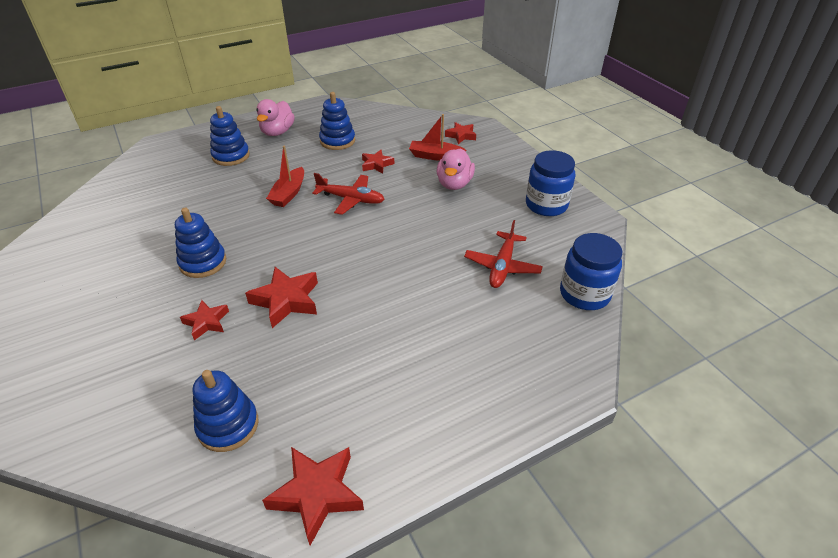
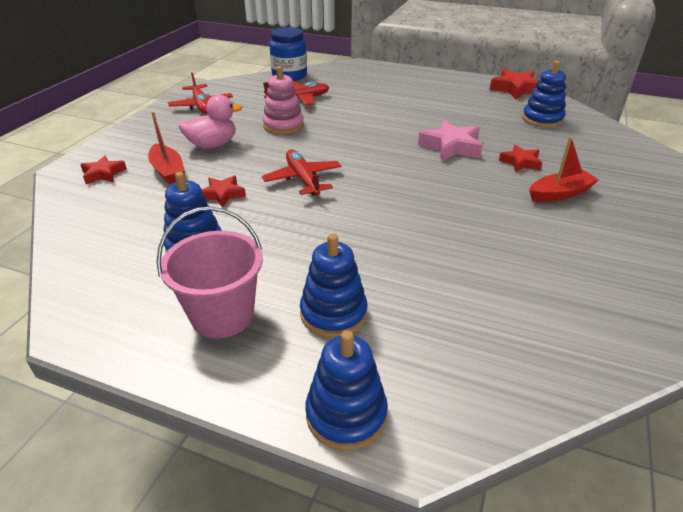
camera: 130 degrees left, 5 degrees down
(203, 262) = (491, 201): blue stacking toy -> blue stacking toy (346, 414)
(277, 132) = (222, 315): pink duck -> pink bucket
(286, 300) = (451, 147): red star -> pink star
(289, 194) = (343, 216): red boat -> red boat (560, 194)
(449, 229) = (283, 126): none -> pink stacking toy
(546, 205) = (201, 105): blue jar -> red plane

